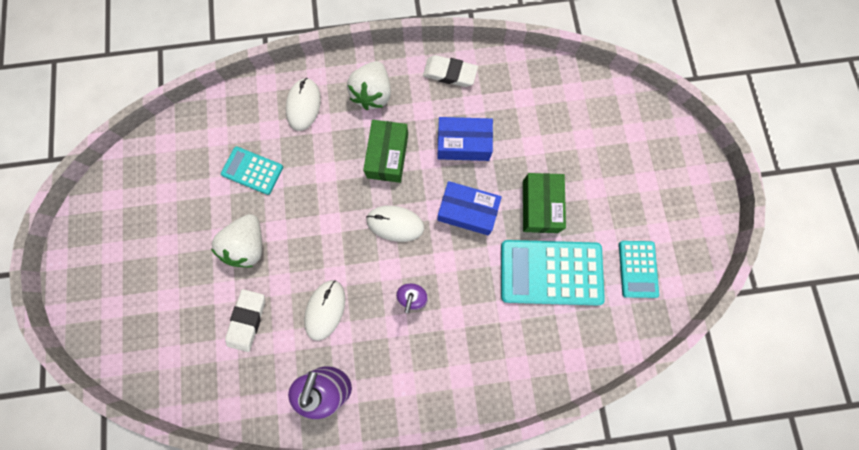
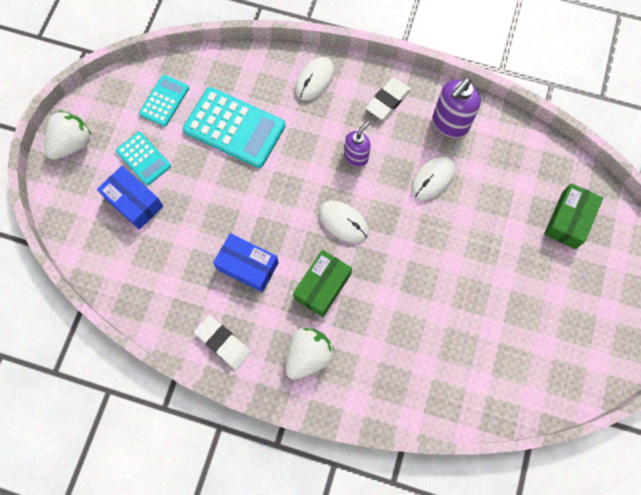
camera: 155 degrees left, 5 degrees down
(247, 320) = (501, 198): white eraser -> white eraser (388, 100)
(248, 245) = (481, 260): white strawberry -> white strawberry (72, 143)
(252, 170) = (455, 329): turquoise calculator -> turquoise calculator (143, 159)
(304, 105) = (381, 375): white mouse -> white mouse (314, 80)
(467, 211) = (276, 205): blue box -> blue box (134, 202)
(540, 206) = (212, 182): green box -> green box (568, 220)

